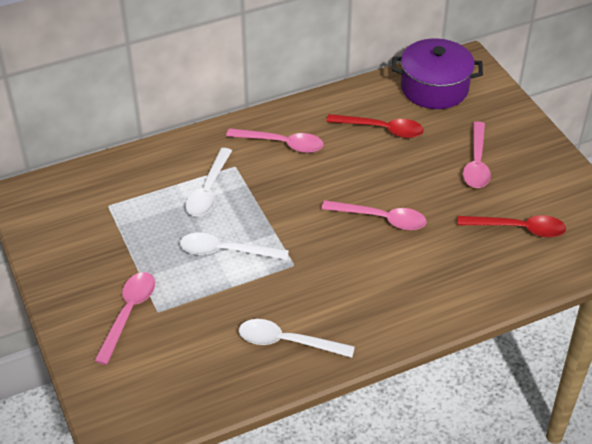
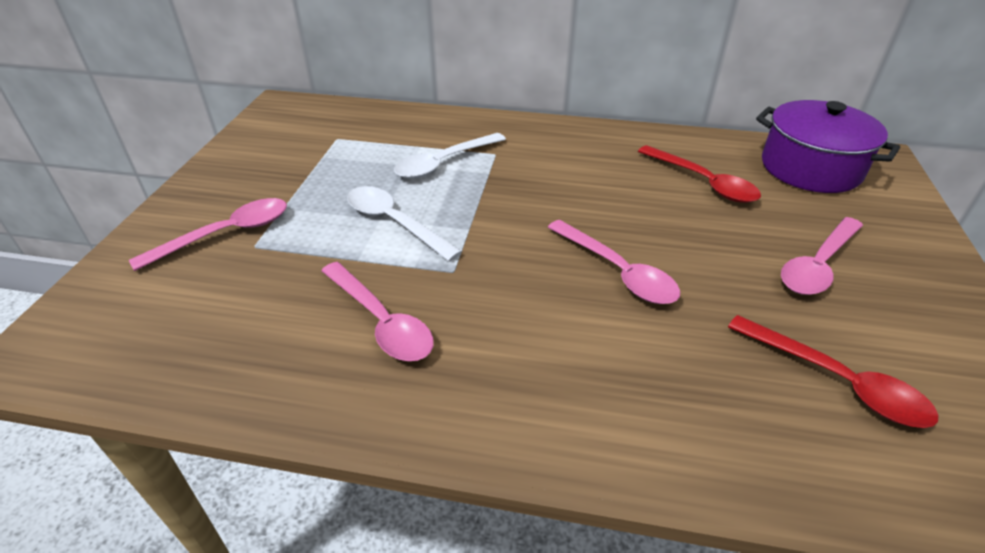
camera: 35 degrees right, 5 degrees down
(282, 144) = (567, 154): pink spoon -> pink spoon (381, 322)
(287, 342) = (342, 357): white spoon -> none

